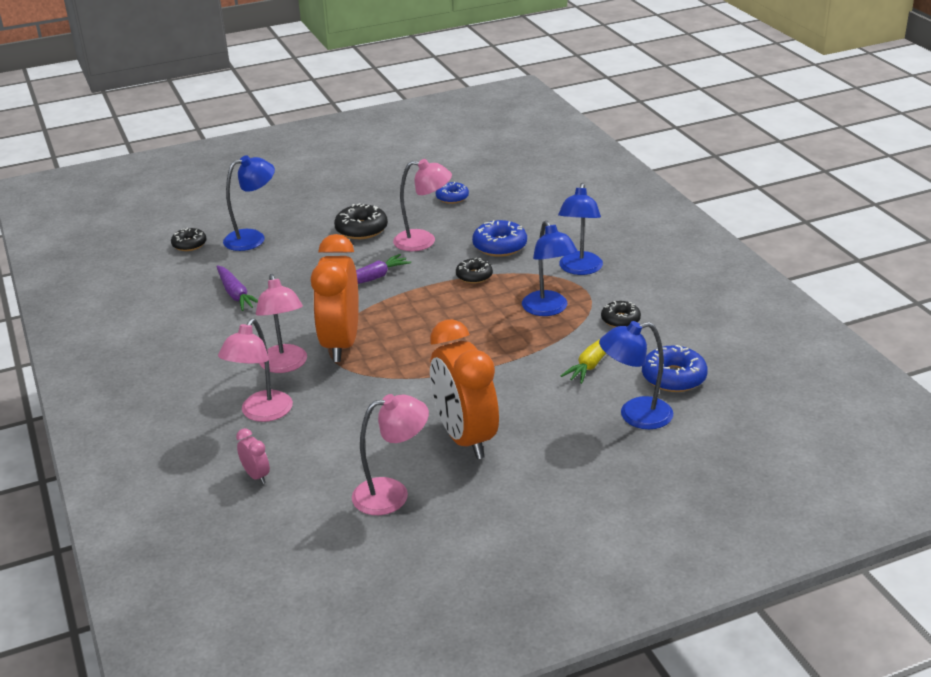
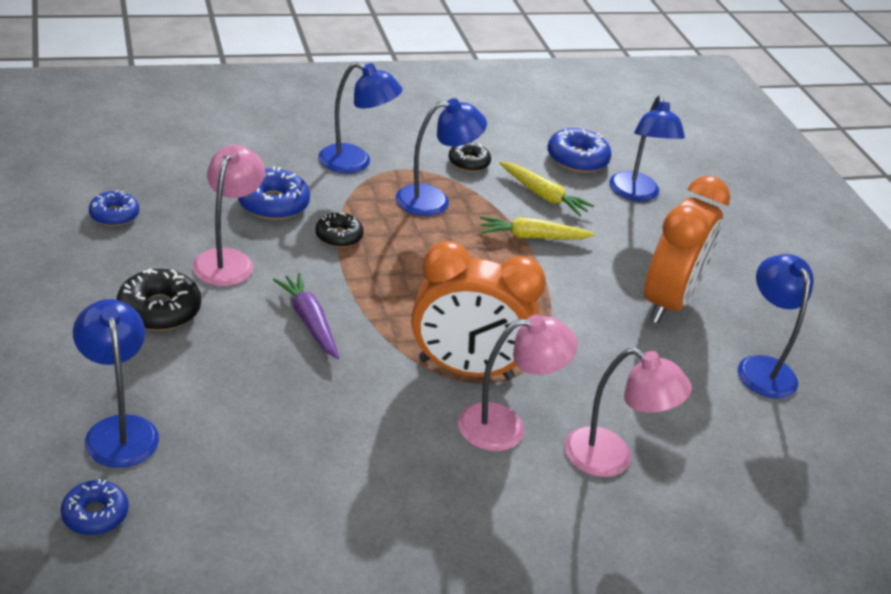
camera: 90 degrees left, 5 degrees up
(189, 244) = (95, 514): black donut -> blue donut
(236, 294) = (297, 463): purple carrot -> none
(256, 476) = (736, 474): pink clock -> none
(392, 494) = (762, 367): pink lamp -> blue lamp
(465, 438) = (668, 302): orange clock -> orange clock turned 45 degrees counterclockwise
(524, 361) = (532, 237): none -> yellow carrot

